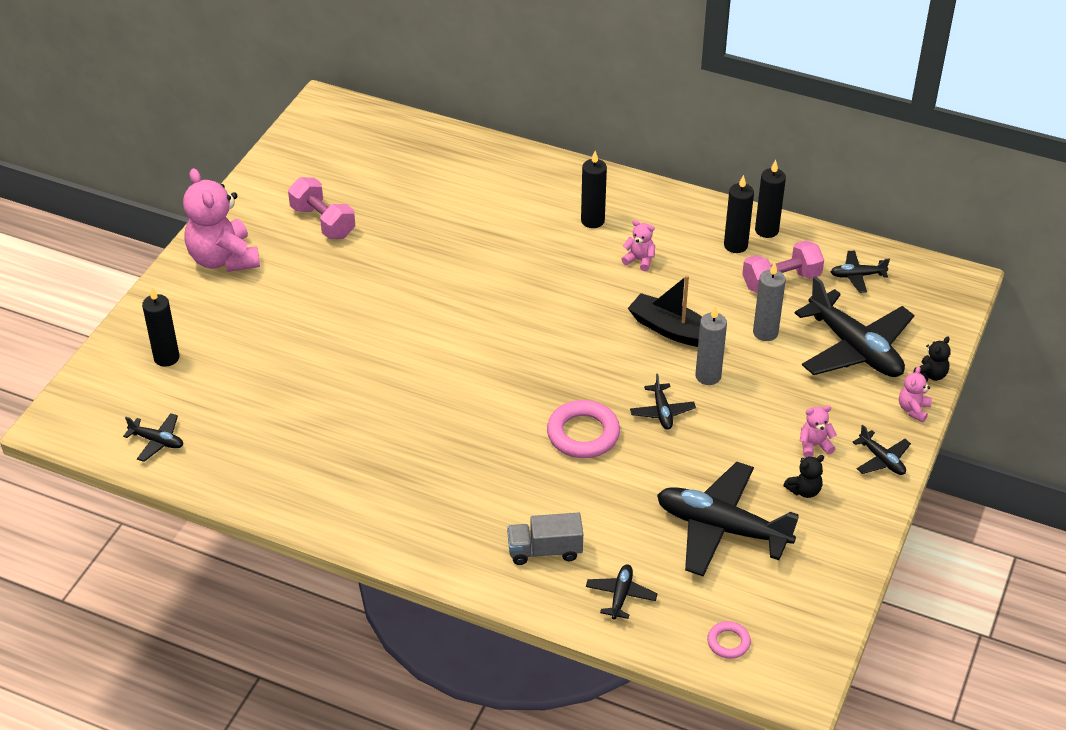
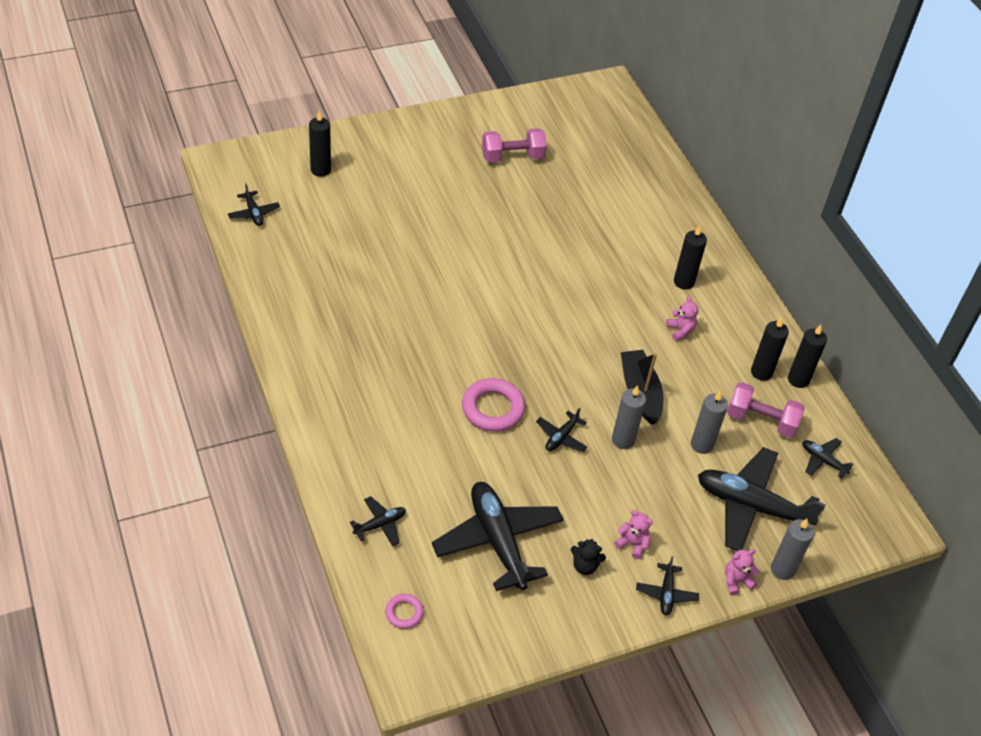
camera: 40 degrees right, 5 degrees up
(223, 259) = (426, 136): pink teddy bear -> none
(323, 222) = (512, 157): pink dumbbell -> pink dumbbell turned 75 degrees clockwise
(545, 550) = (373, 458): grey truck -> none
(855, 348) = (751, 506): black plane -> black plane turned 105 degrees clockwise
(930, 375) = (782, 569): black teddy bear -> grey candle

